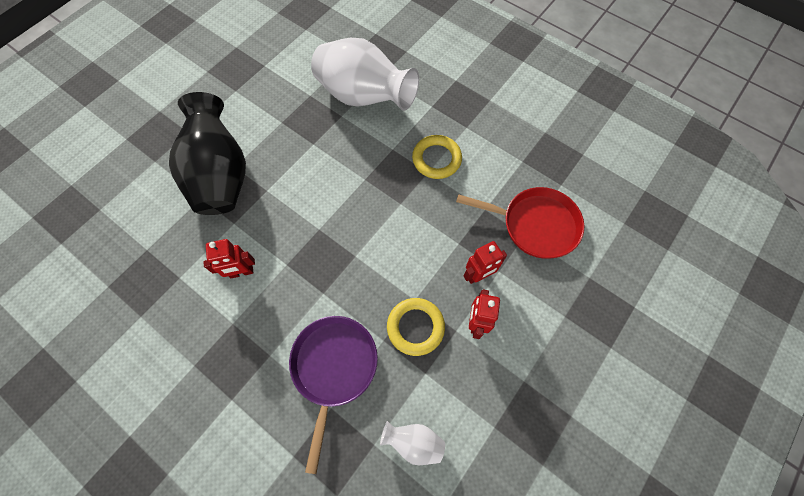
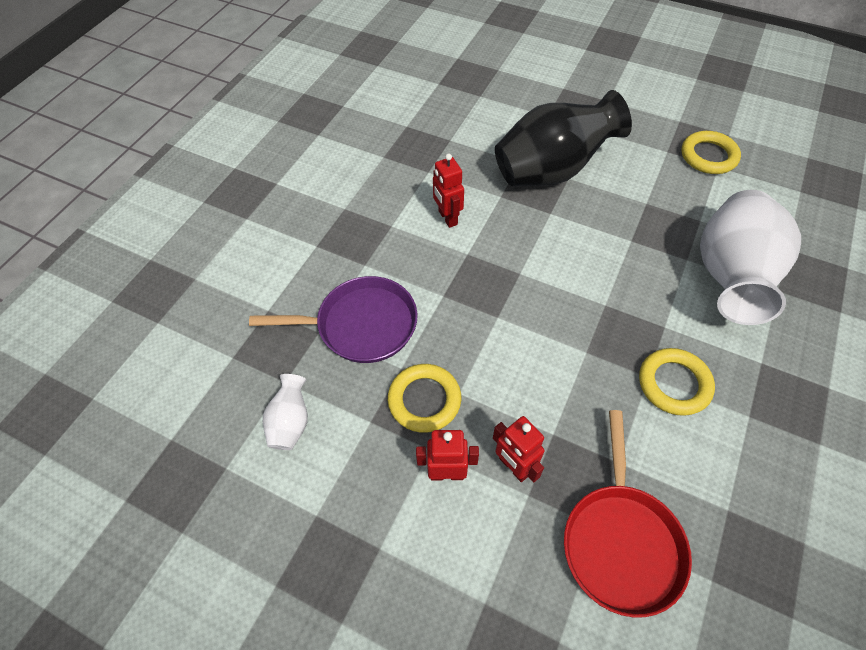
camera: 80 degrees right, 10 degrees down
(252, 67) = (708, 156): none -> yellow ring

